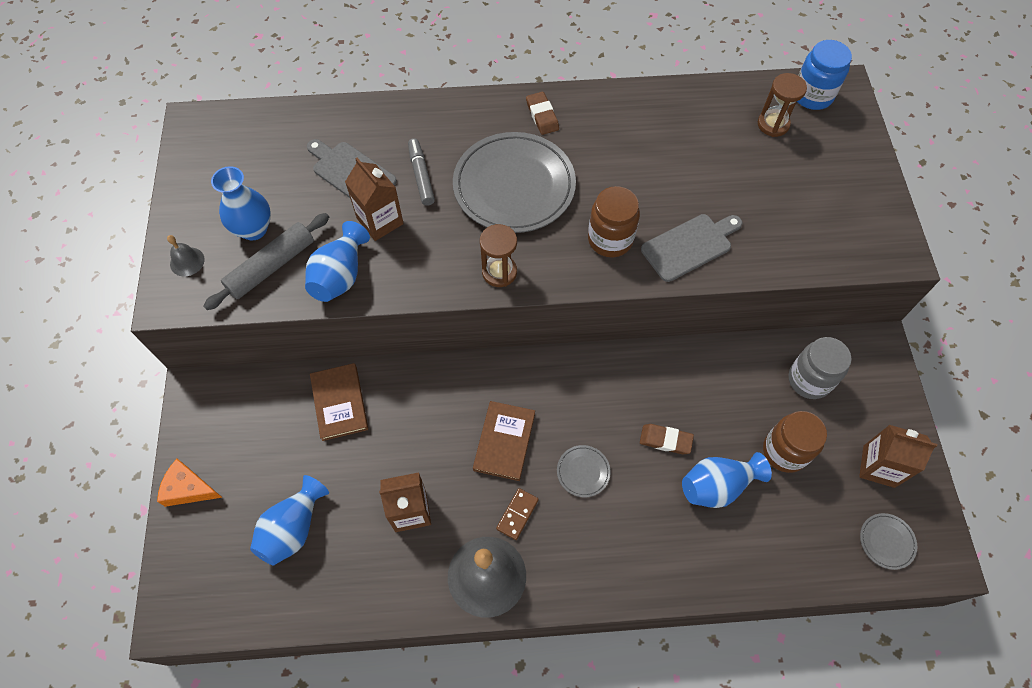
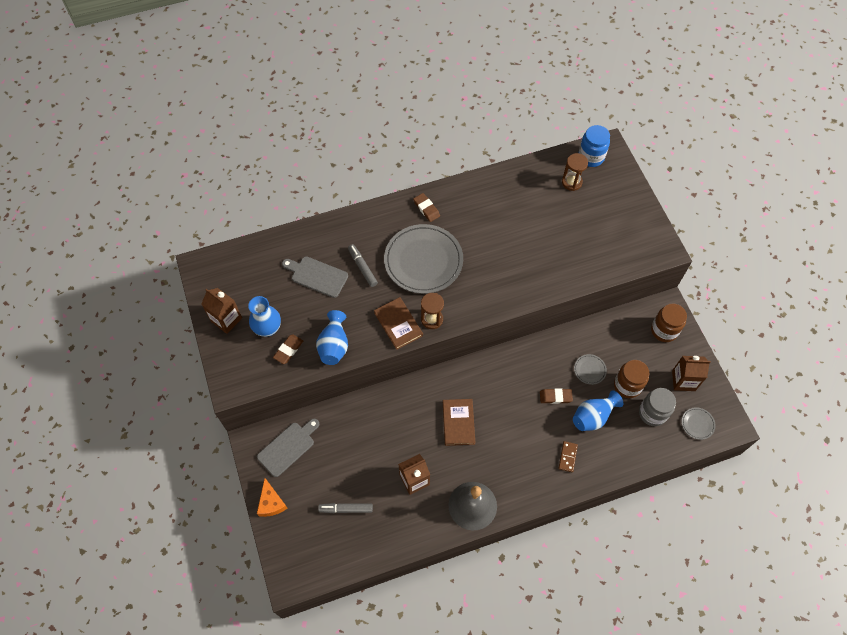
camera: 15 degrees left, 0 degrees up
(187, 261) = (233, 360): grey bell -> none
(189, 488) = (271, 502): orange cheese -> orange cheese turned 105 degrees counterclockwise
(271, 266) = (288, 350): grey rolling pin -> brown eraser
(293, 528) = (346, 509): blue vase -> grey marker
(339, 403) = (347, 425): brown book -> brown book (398, 324)
(380, 221) = (346, 304): brown carton -> brown carton (226, 319)
(517, 514) = (480, 464): brown domino -> brown domino (567, 457)
(583, 472) = (511, 429): grey plate -> grey plate (589, 370)
(610, 239) = (493, 282): brown jar -> brown jar (664, 330)
(689, 246) = (541, 275): grey cutting board -> grey cutting board (288, 447)
(809, 380) = (631, 338): grey jar -> grey jar (652, 413)

